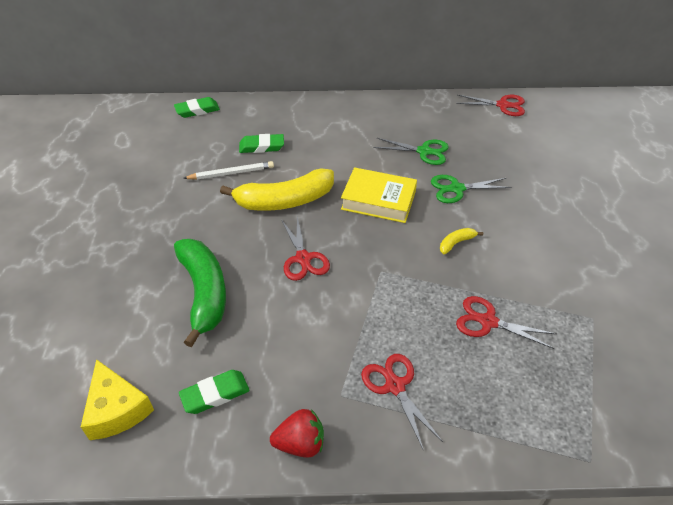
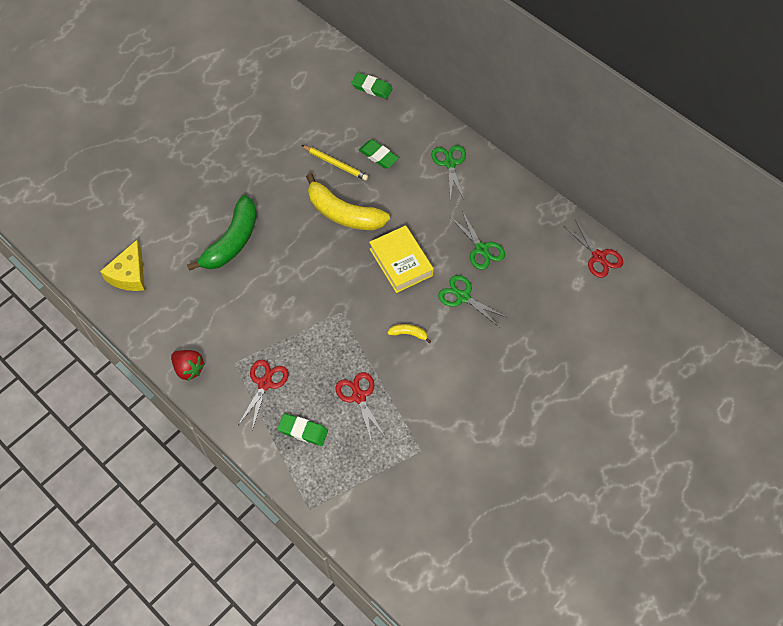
camera: 45 degrees right, 15 degrees up
(215, 394) = (178, 307): green eraser -> green eraser (303, 431)
(231, 173) = (336, 164): white pencil -> yellow pencil
(303, 259) = (307, 265): red scissors -> none
(325, 118) = (450, 163): none -> green scissors

